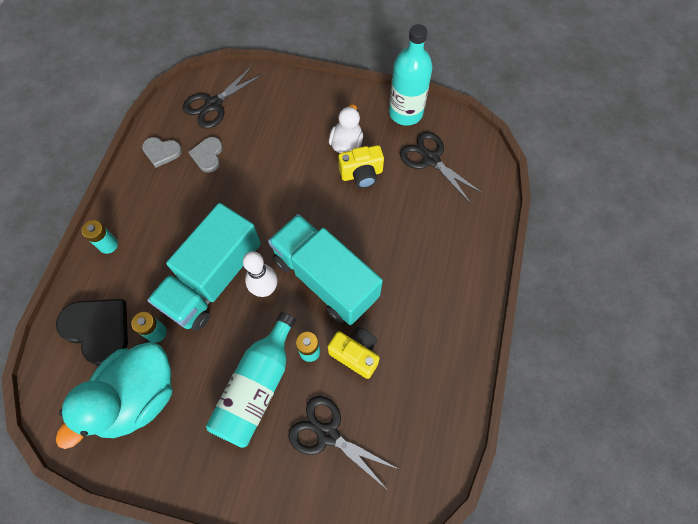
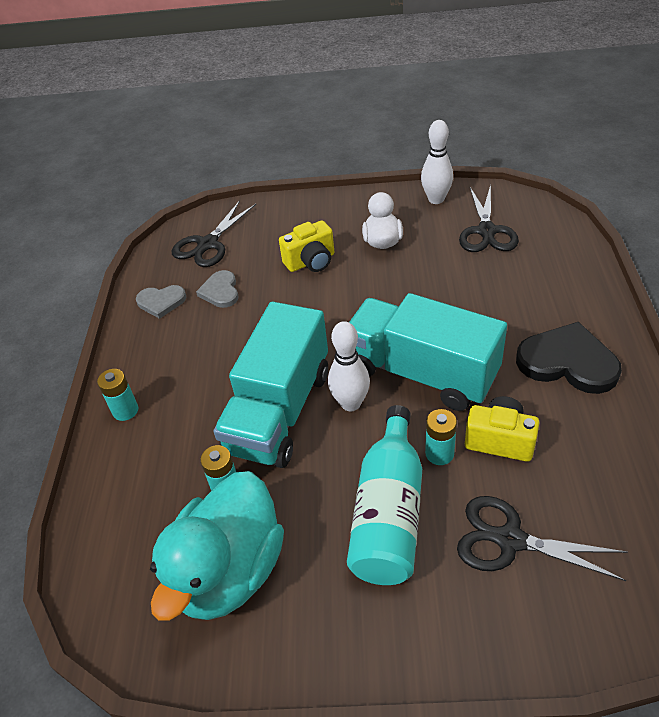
camera: 10 degrees left, 20 degrees down
(98, 330) = (144, 507): black heart -> black heart (567, 362)
(361, 174) = (414, 264): yellow camera -> yellow camera (311, 262)
(405, 113) = (436, 199): turquoise bottle -> white bowling pin
(430, 159) = (486, 231): black scissors -> black scissors turned 120 degrees counterclockwise

